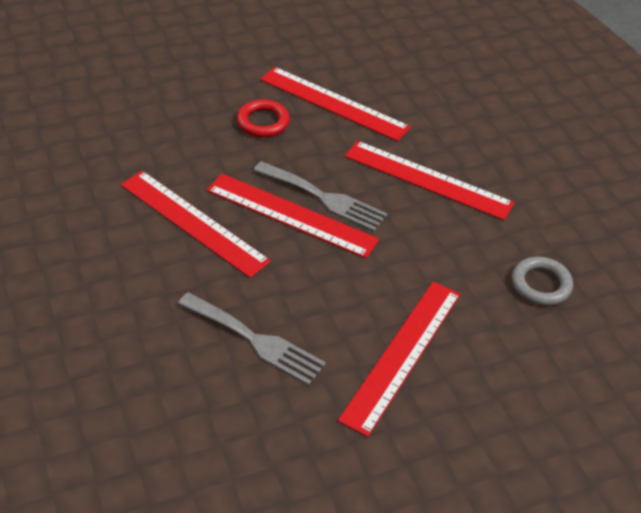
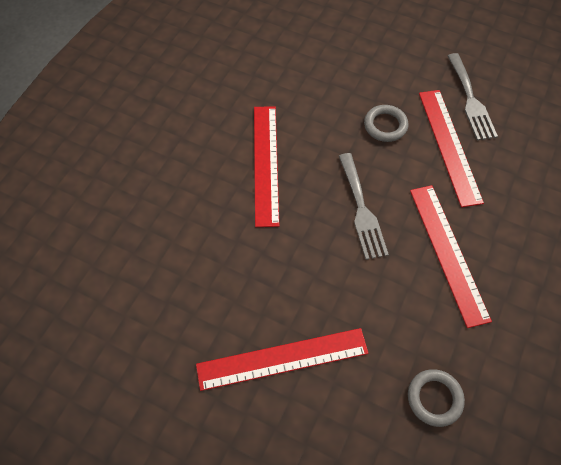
camera: 50 degrees right, 15 degrees up
(256, 340) = (212, 270): grey fork -> grey fork (471, 100)
(263, 122) = (385, 125): red ring -> grey ring
(291, 215) = (327, 205): red ruler -> none

